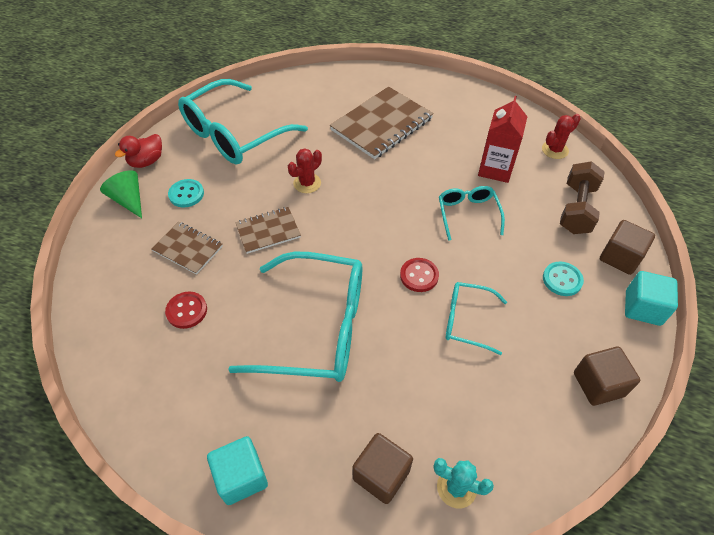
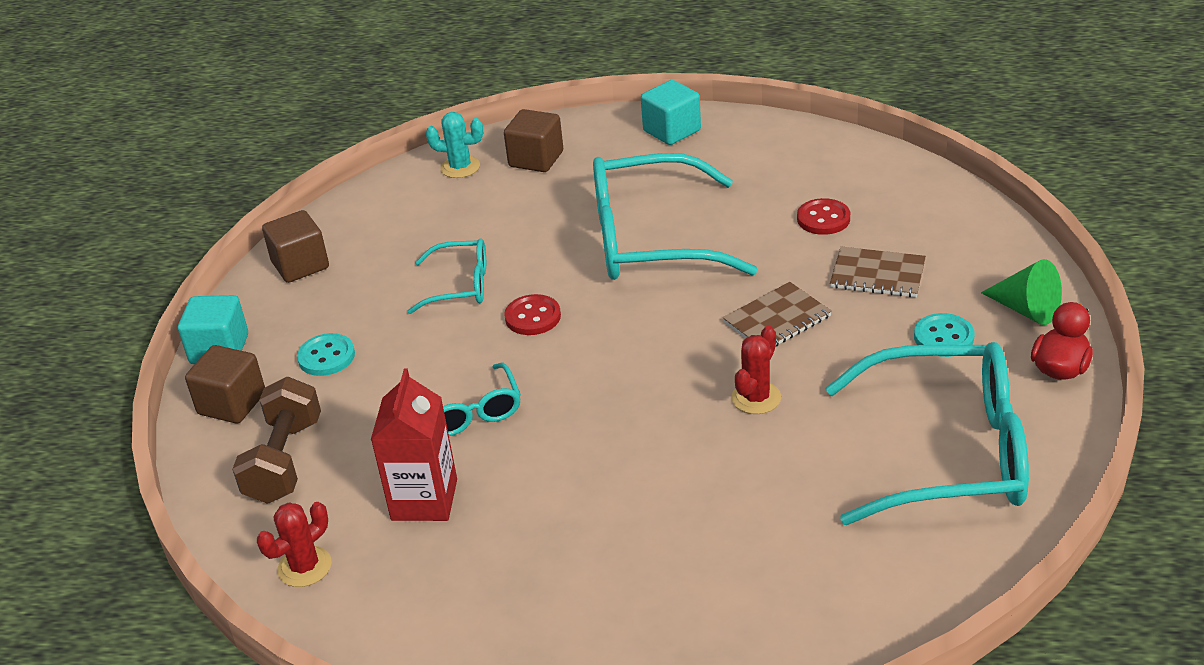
camera: 170 degrees right, 15 degrees down
(235, 134) = (946, 453): turquoise glasses -> turquoise glasses turned 60 degrees clockwise
(381, 124) = (666, 542): brown notebook -> none

